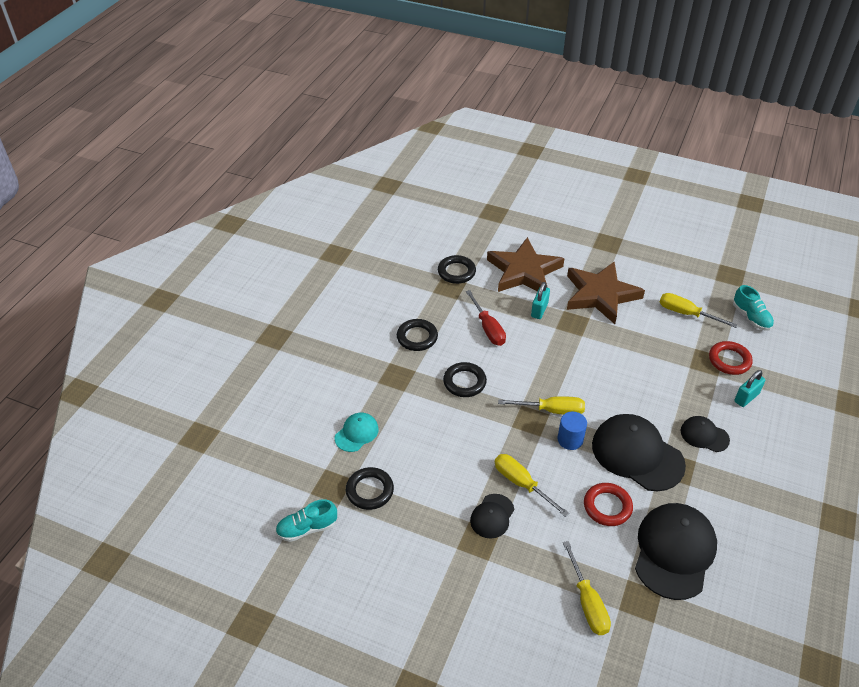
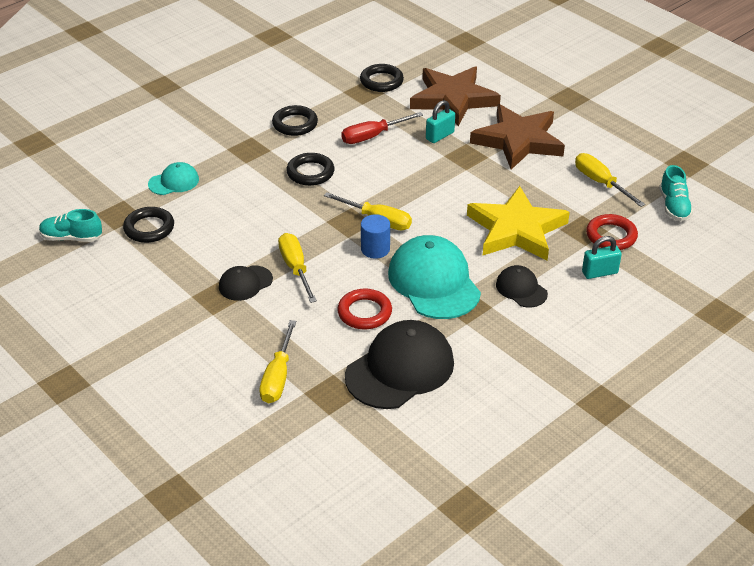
camera: 25 degrees right, 5 degrees down
(488, 328) = (372, 136): red screwdriver -> red screwdriver turned 60 degrees clockwise
(637, 454) = (434, 282): black cap -> turquoise cap
(660, 380) = (516, 230): none -> yellow star

